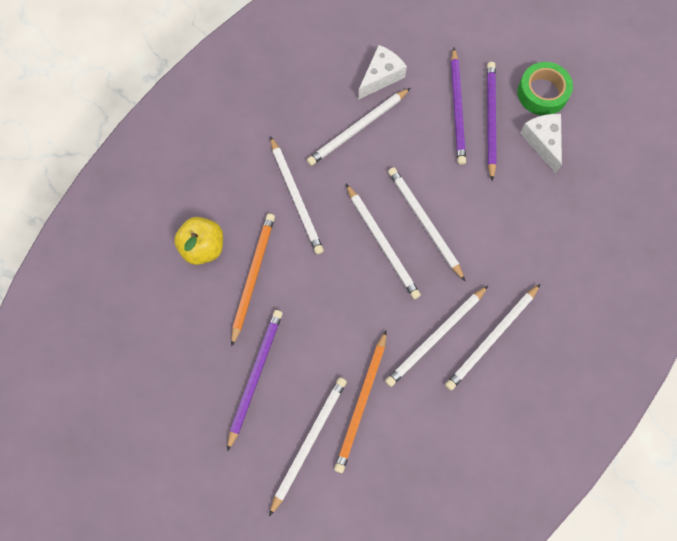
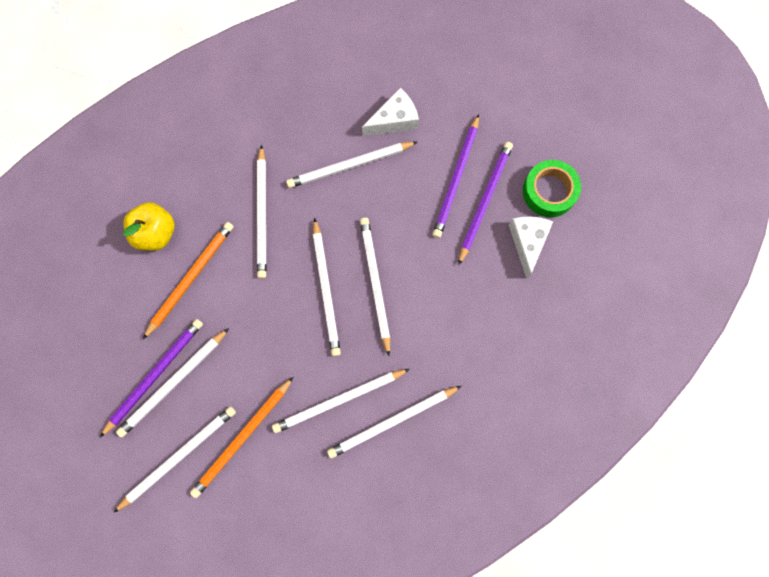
camera: 20 degrees right, 5 degrees up
(276, 377) = (173, 383): none -> white pencil

